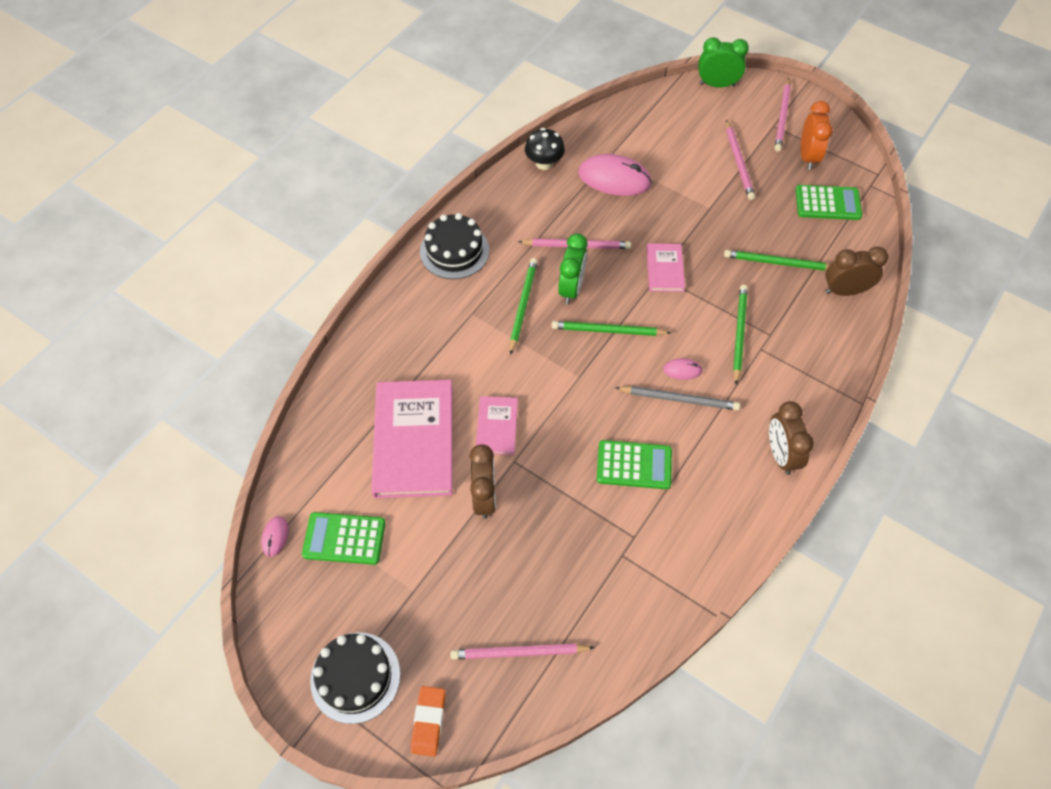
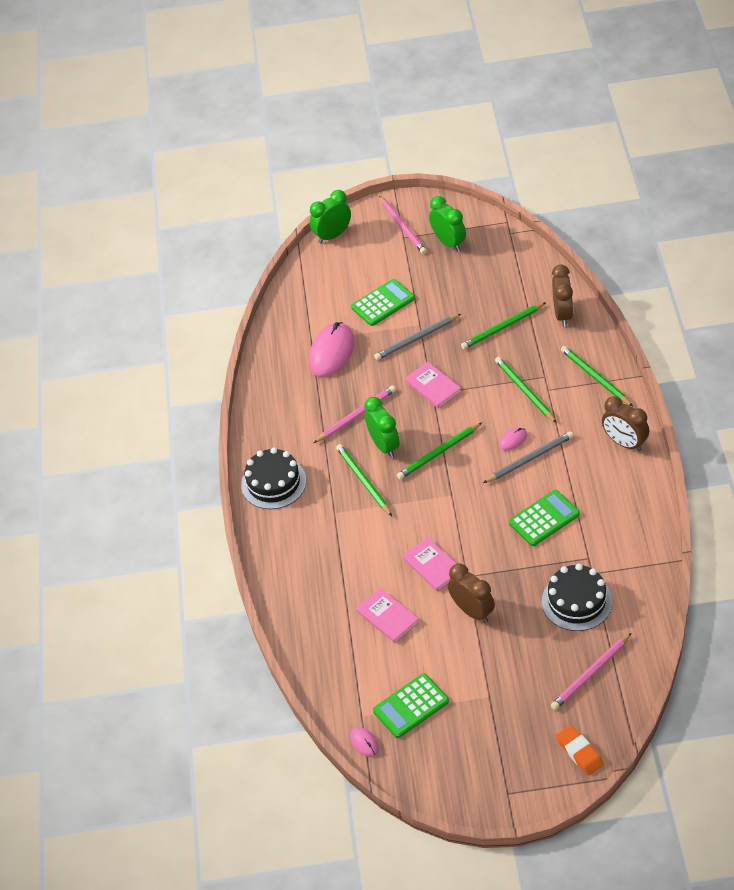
camera: 35 degrees left, 10 degrees down
(355, 677) = (509, 769): black cake -> black cake (577, 601)
(413, 440) = (387, 617): pink book -> pink book, size x0.50
(544, 163) = (269, 378): black mushroom -> none
(614, 178) = (331, 352): pink mouse -> pink mouse turned 45 degrees counterclockwise
(694, 218) = (416, 339): none -> grey pencil
(738, 162) = (406, 279): pink pencil -> none
(807, 157) = (449, 243): orange clock -> green clock
(816, 371) = (595, 377): none -> green pencil
(827, 203) = (494, 265): green calculator -> green calculator (383, 303)
(845, 291) = (562, 314): brown clock -> brown clock turned 135 degrees clockwise

